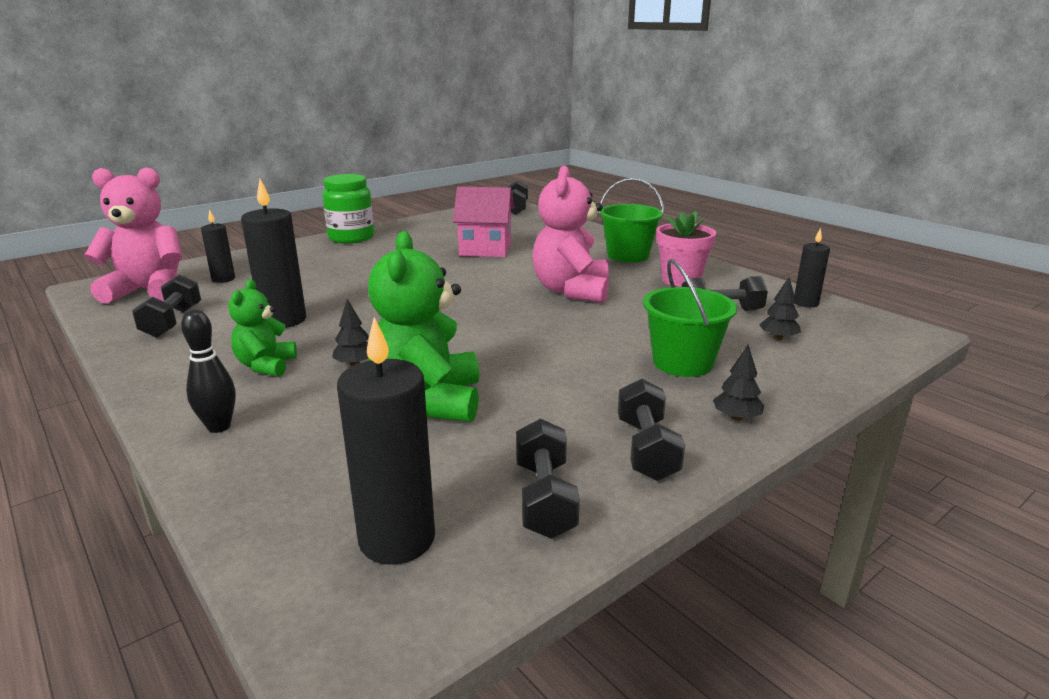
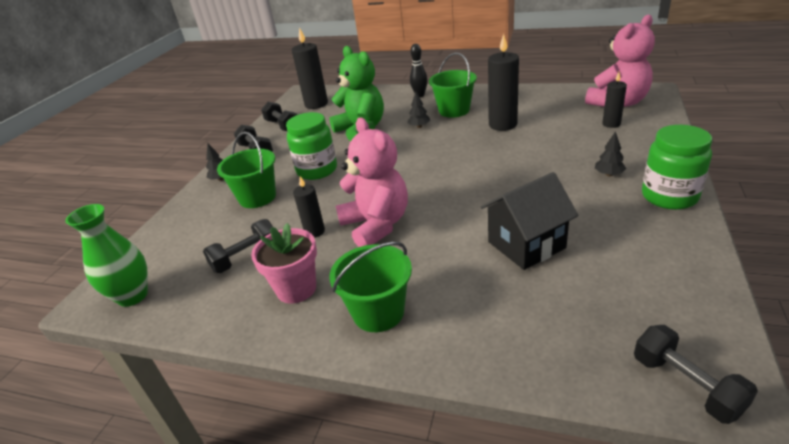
camera: 150 degrees right, 10 degrees up
(172, 322) = (548, 101): black dumbbell -> none
(266, 366) = (454, 110): green teddy bear -> green bucket
(485, 249) = (526, 245): pink house -> black house
(572, 364) = (317, 170): none -> green jar
(778, 338) = (199, 245): black tree -> black tree (608, 174)
(805, 303) = (171, 306): black candle -> black candle (314, 231)
(855, 321) = (133, 296): none -> green vase

